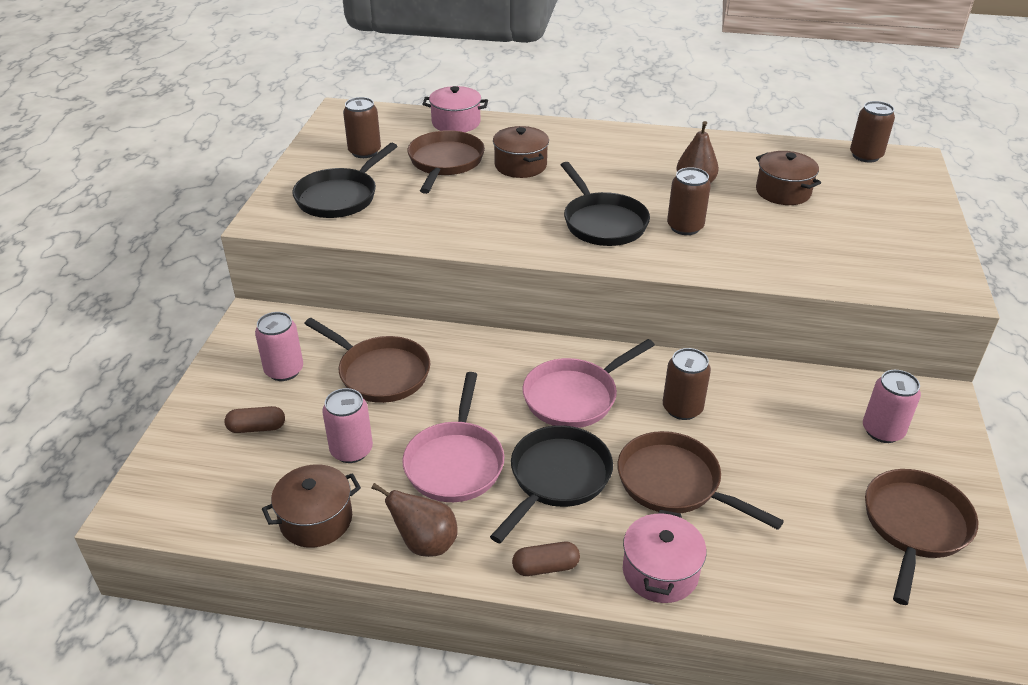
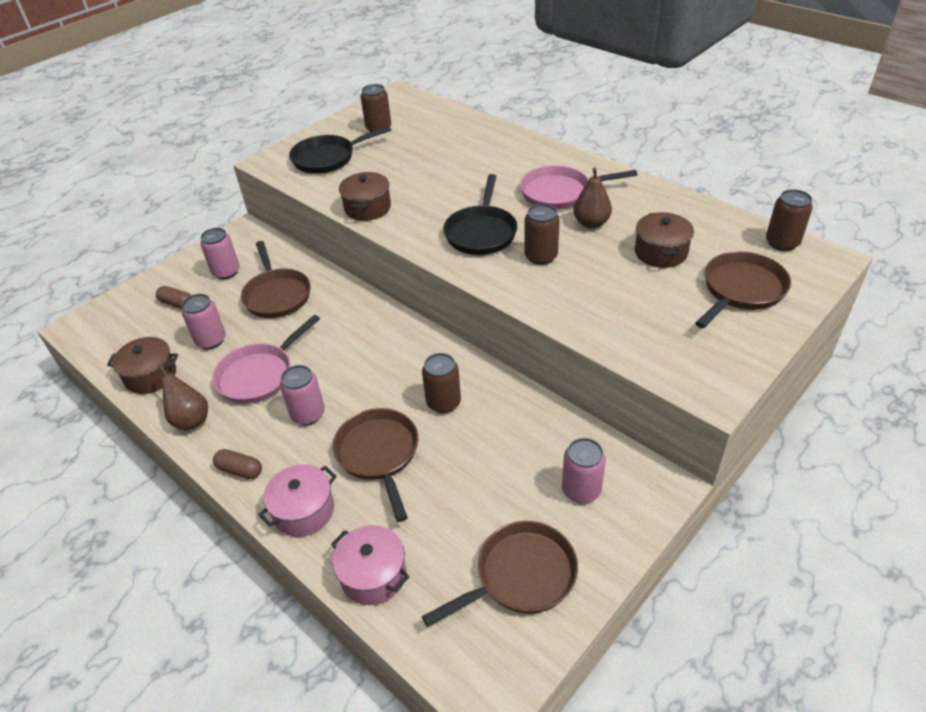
camera: 35 degrees right, 5 degrees up
(445, 162) = (422, 151): brown pan -> brown pan (741, 290)
(456, 123) = (464, 122): pink pot -> pink pot (373, 575)
(520, 165) = (473, 168): brown pot -> brown pot (367, 208)
(557, 478) = (308, 414): black pan -> pink can
(574, 397) = (378, 362): pink pan -> pink pan (560, 193)

